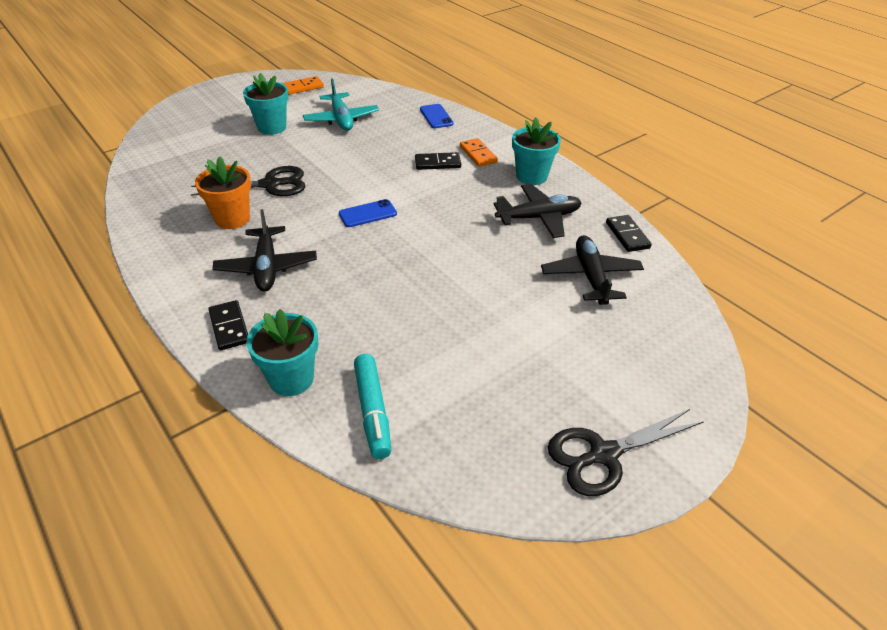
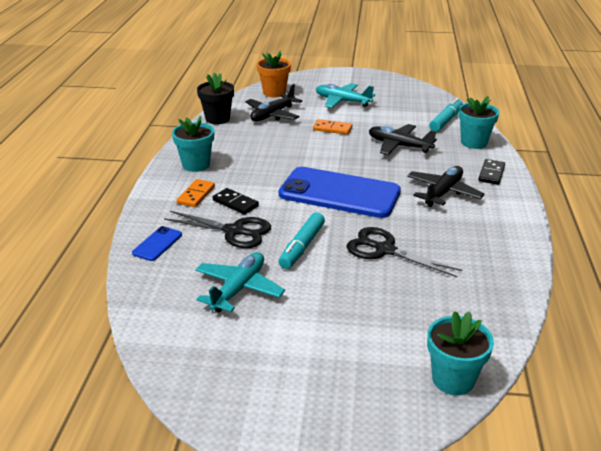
camera: 135 degrees left, 10 degrees down
(232, 219) = (441, 235): orange flower pot -> orange flower pot (274, 93)
(272, 127) = (317, 317): turquoise flower pot -> turquoise flower pot (453, 379)
(303, 87) = (208, 368): orange domino -> orange domino (332, 129)
(337, 158) = (302, 247): none -> turquoise marker
(367, 214) = (339, 193): blue phone -> blue phone, size x2.42
(538, 218) = (243, 144): black plane -> black plane (399, 146)
(562, 361) = (342, 101): none -> turquoise plane
(603, 454) = (371, 82): black scissors -> black scissors (234, 231)
(627, 235) = (217, 119): black domino -> black flower pot

